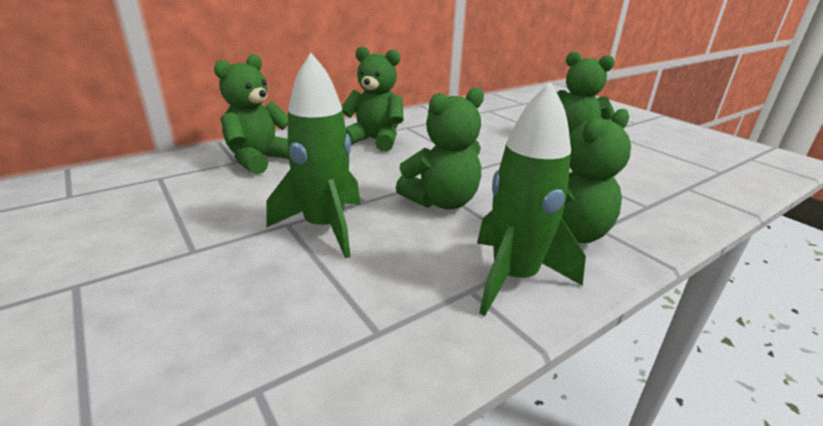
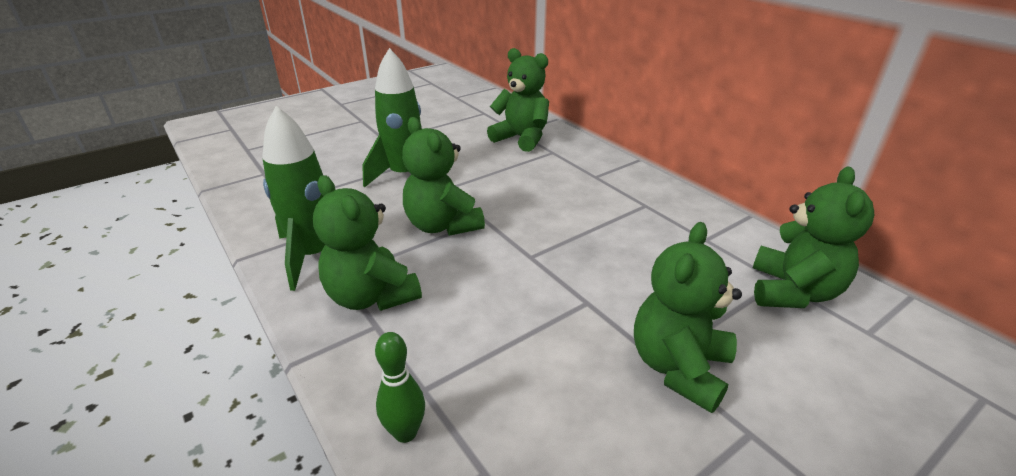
camera: 90 degrees right, 5 degrees up
(375, 140) = (588, 186): green teddy bear -> green teddy bear (792, 292)
(687, 211) = (405, 432): none -> green bowling pin

